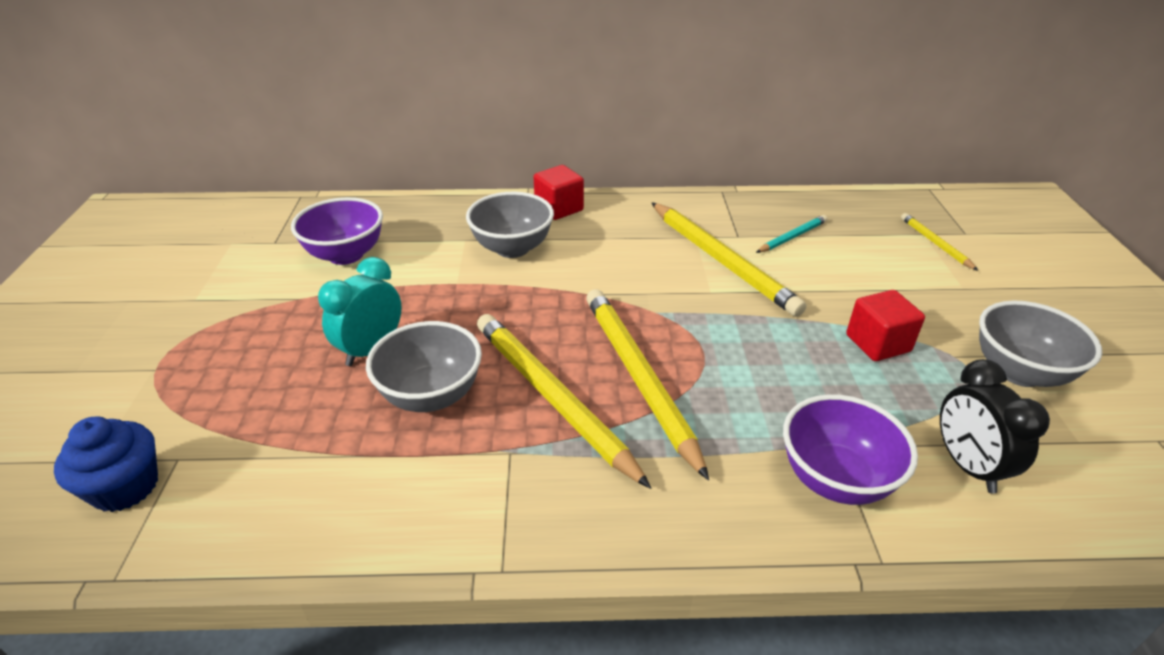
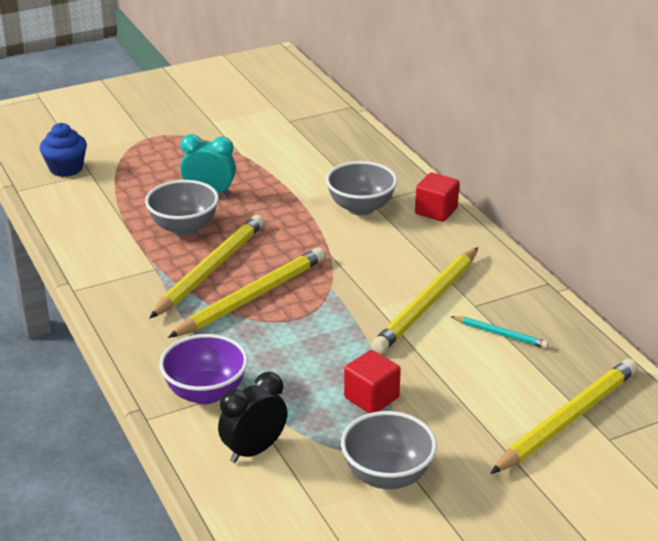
camera: 65 degrees right, 5 degrees down
(346, 255) = (297, 149): purple bowl -> none
(935, 243) = (567, 419): yellow pencil -> yellow pencil, size x2.06

